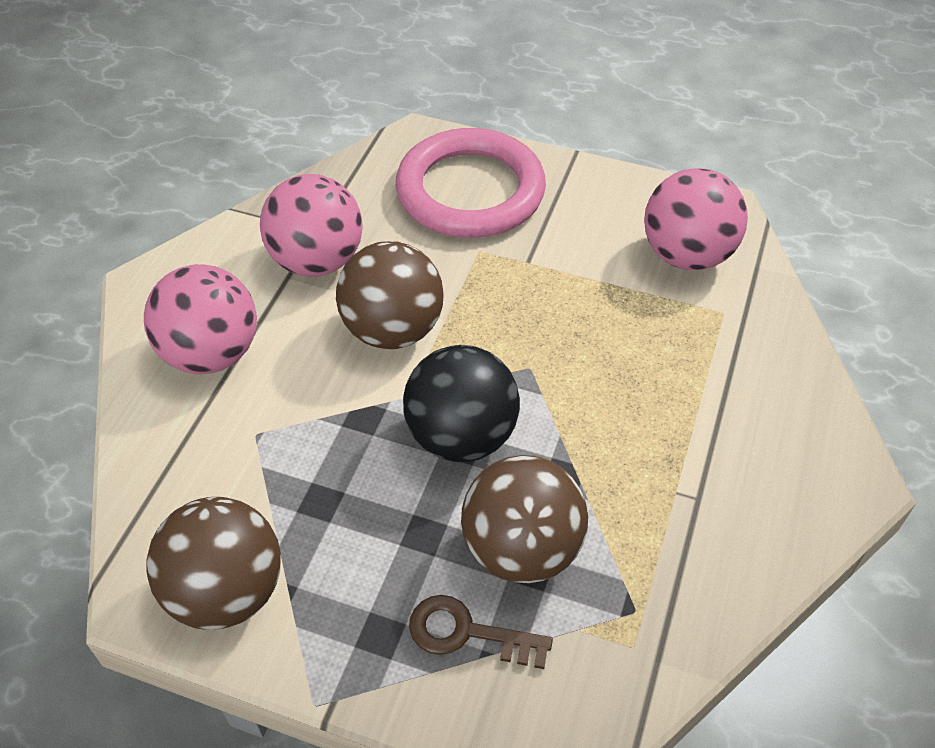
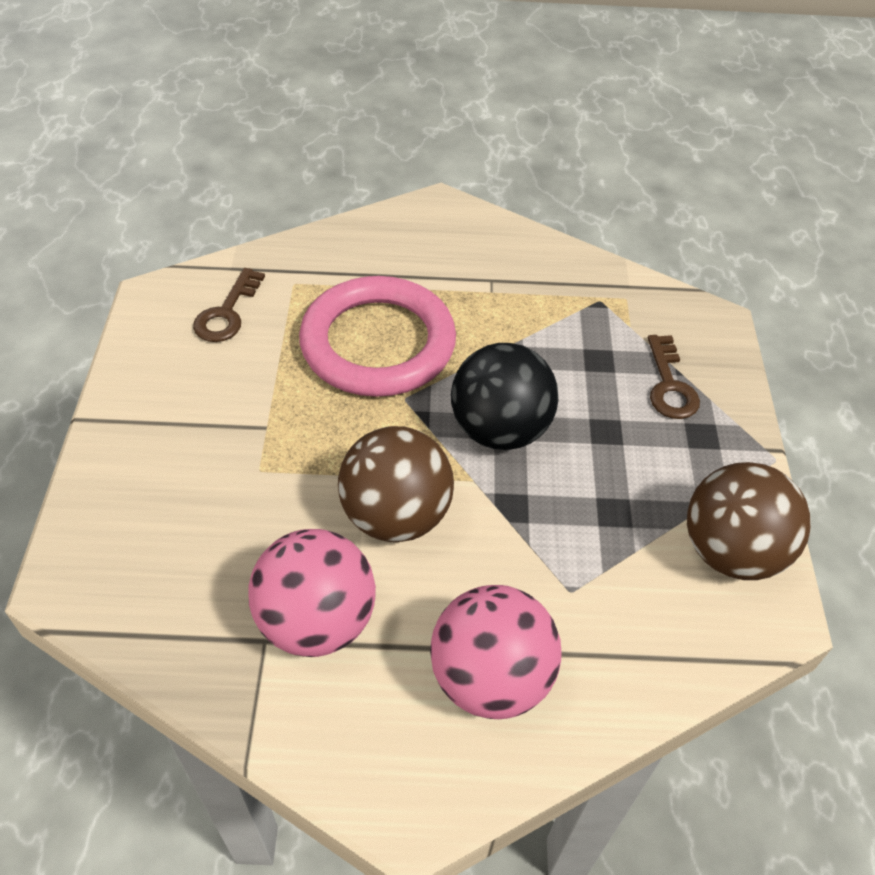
camera: 110 degrees left, 0 degrees up
(470, 191) = (163, 500): pink ring -> pink ring (378, 343)
(521, 548) = (585, 368): brown ball -> none
(686, 255) = (227, 313): pink ball -> brown key

